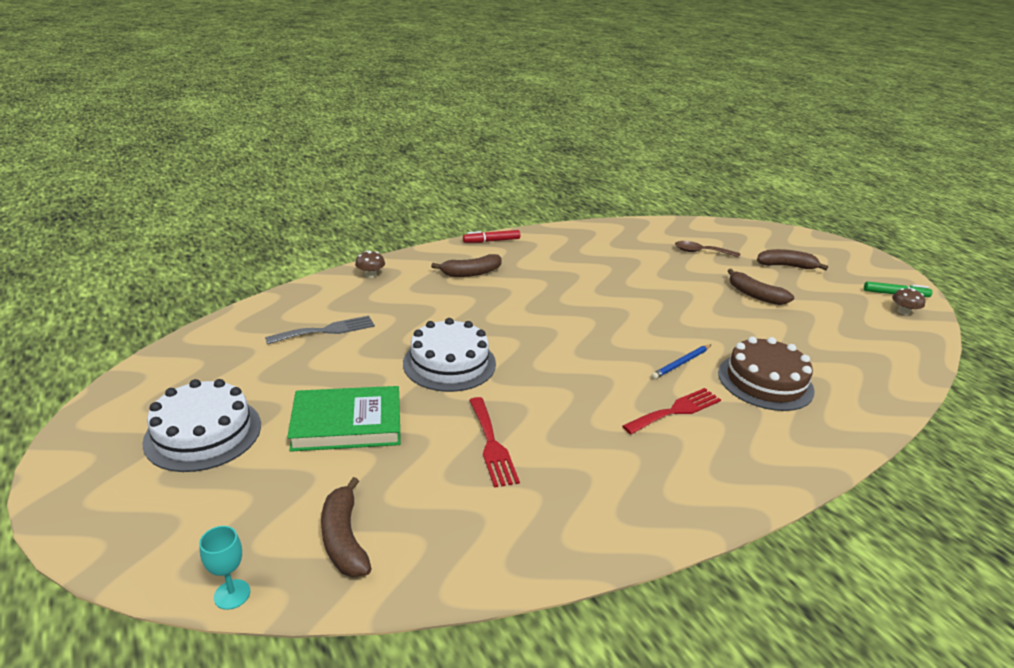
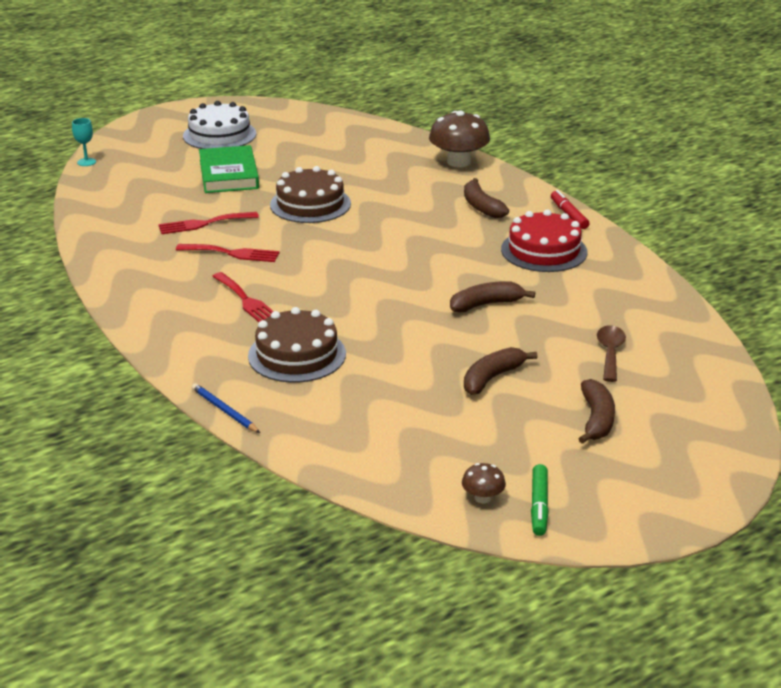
camera: 90 degrees right, 0 degrees up
(326, 330) = (352, 155): grey fork -> none
(344, 539) = (120, 184): brown banana -> brown banana (486, 304)
(370, 275) = (458, 162): brown mushroom -> brown mushroom, size x2.08
(449, 363) = (310, 204): white cake -> brown cake
(554, 257) = (544, 250): none -> red cake
(570, 420) = (232, 253): none -> red fork
(681, 363) = (324, 311): blue pencil -> blue pencil (224, 410)

